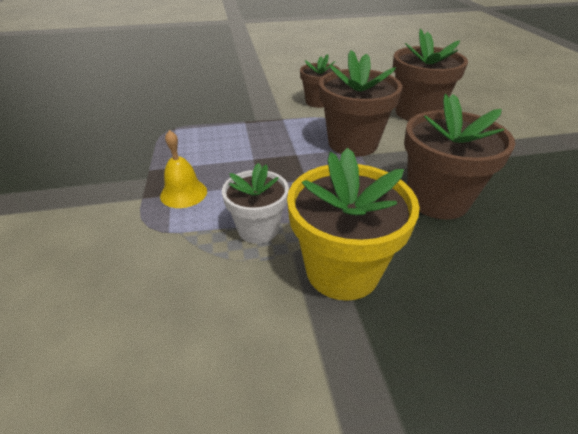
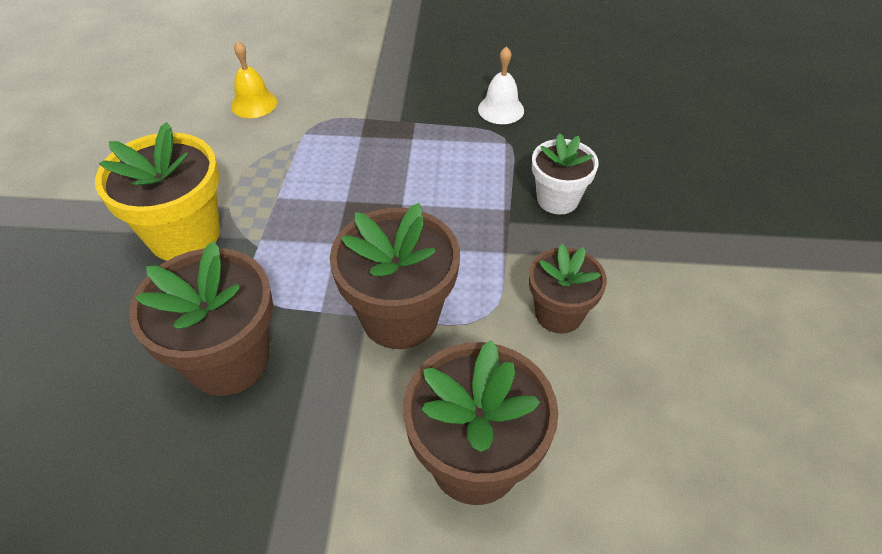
camera: 105 degrees right, 10 degrees up
(132, 135) = (501, 109): none -> white bell
(183, 193) = (358, 144): yellow bell -> yellow bell (254, 103)
(258, 229) = (273, 189): white flower pot -> white flower pot (557, 199)

